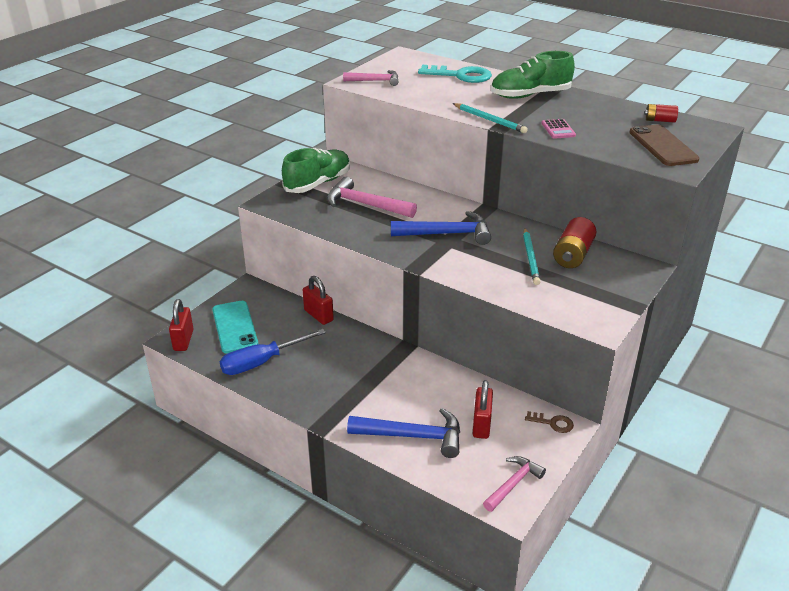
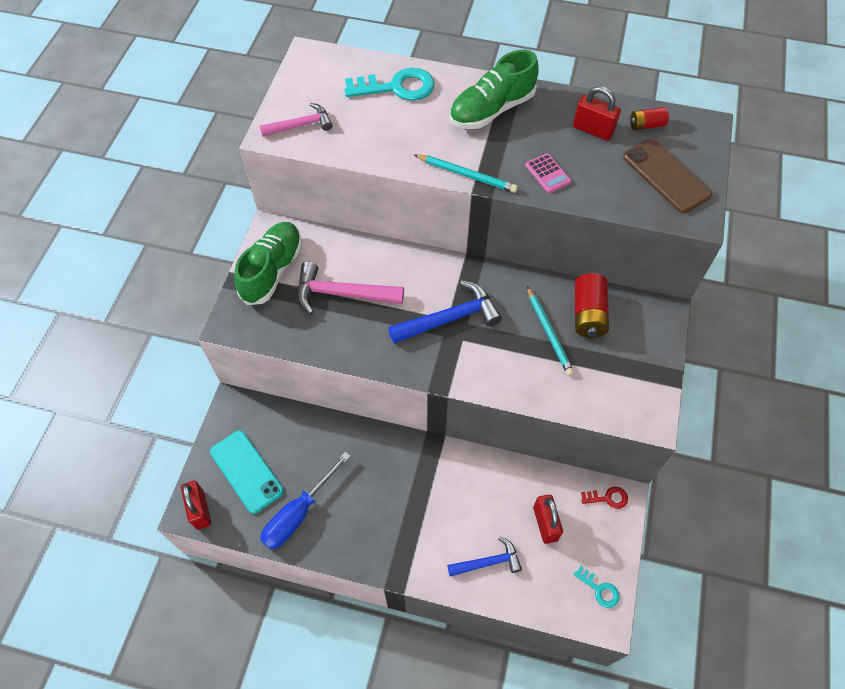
camera: 20 degrees left, 25 degrees up
(318, 315) = (327, 424): red padlock -> red padlock (593, 130)
(412, 436) = (488, 562): blue hammer -> blue hammer, size x0.64
(513, 484) = (599, 589): pink hammer -> turquoise key
(553, 423) = (607, 498): brown key -> red key

